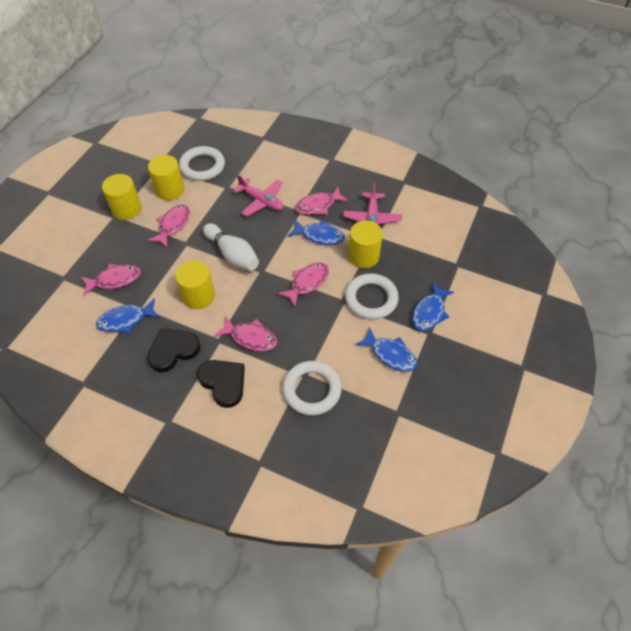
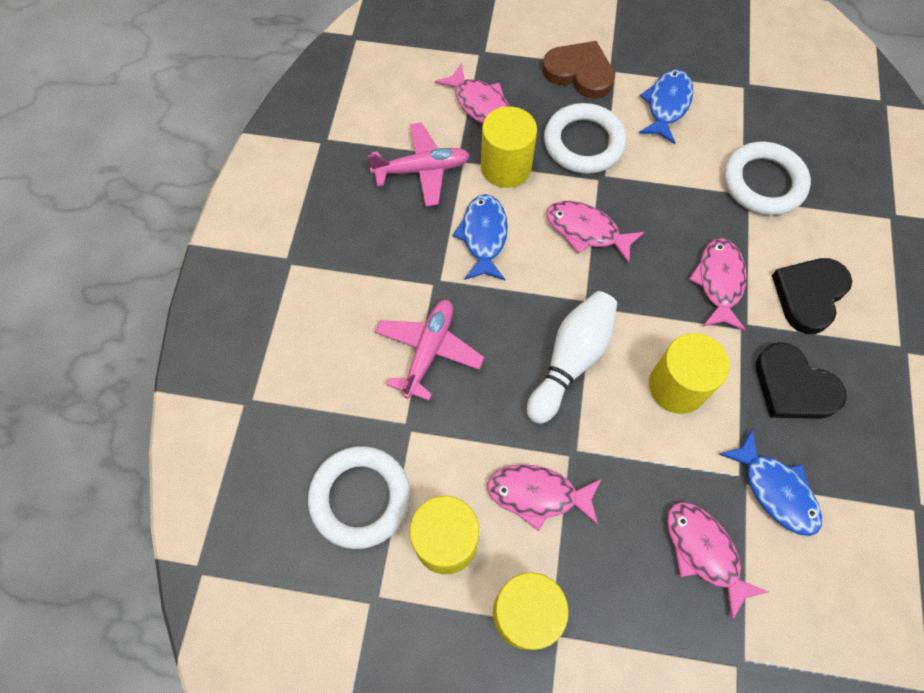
camera: 105 degrees left, 10 degrees up
(318, 205) = (414, 255): pink fish -> pink fish (480, 104)
(429, 312) = (579, 73): blue fish -> brown heart

